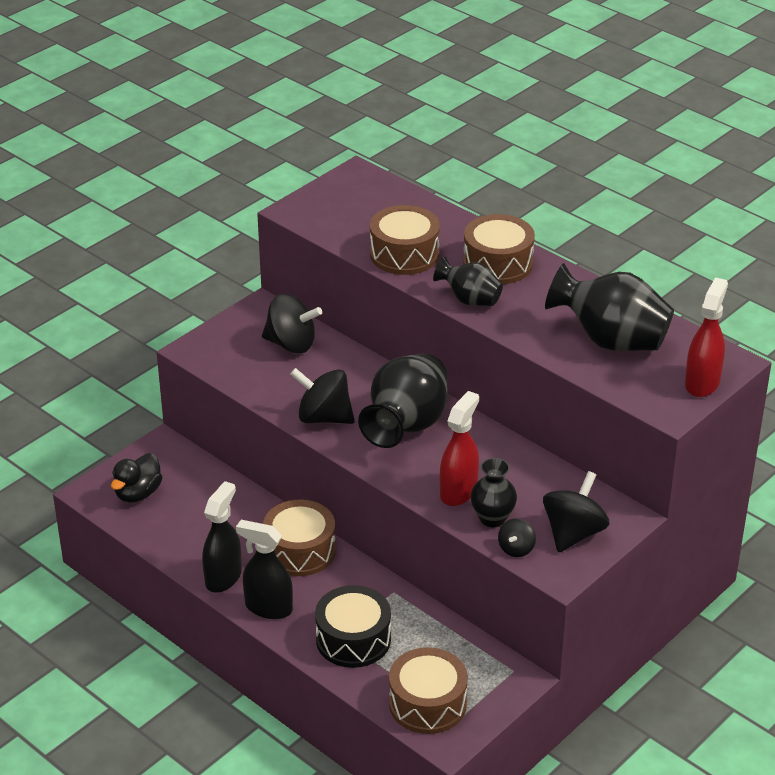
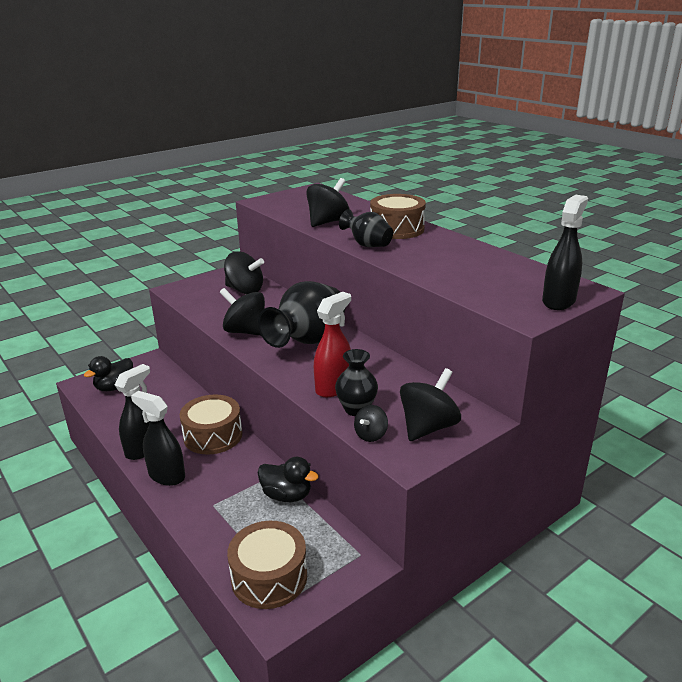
camera: 10 degrees right, 10 degrees down
(353, 639) = (225, 509): black drum -> none
(404, 254) = (328, 222): brown drum -> black spinning top
(415, 616) = (287, 495): none -> black duck
(611, 341) = (478, 272): black vase -> none
(702, 383) = (558, 301): red spray bottle -> black spray bottle

